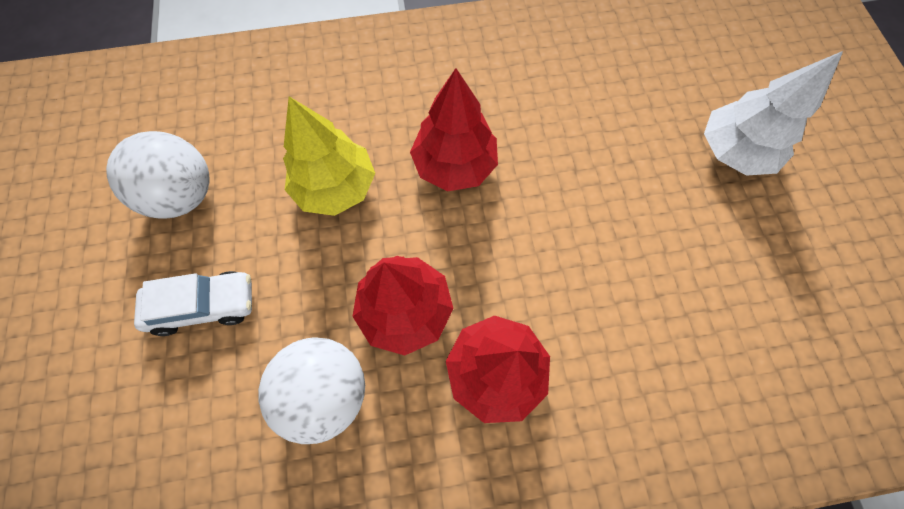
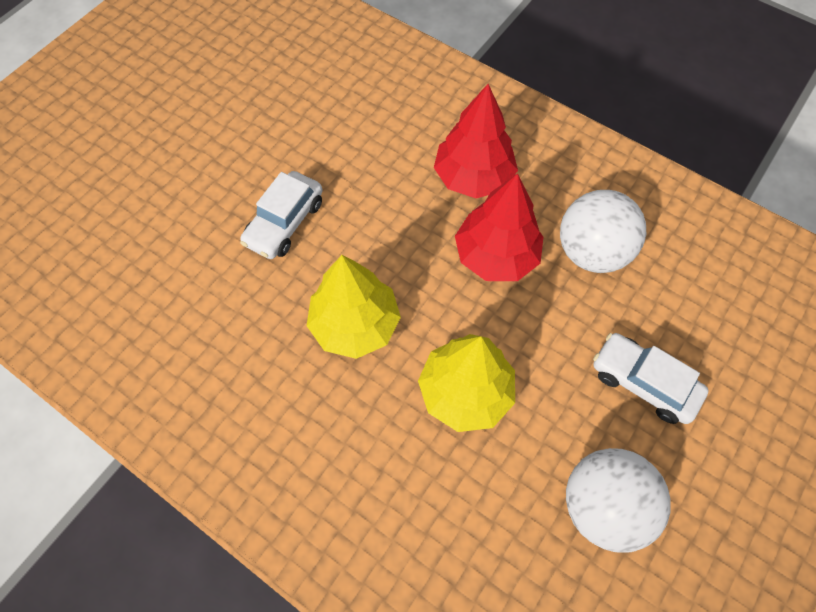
camera: 135 degrees left, 5 degrees down
(454, 165) = (355, 324): red tree -> yellow tree
(587, 188) = (285, 223): none -> white car
(733, 151) = (161, 159): white tree -> none

